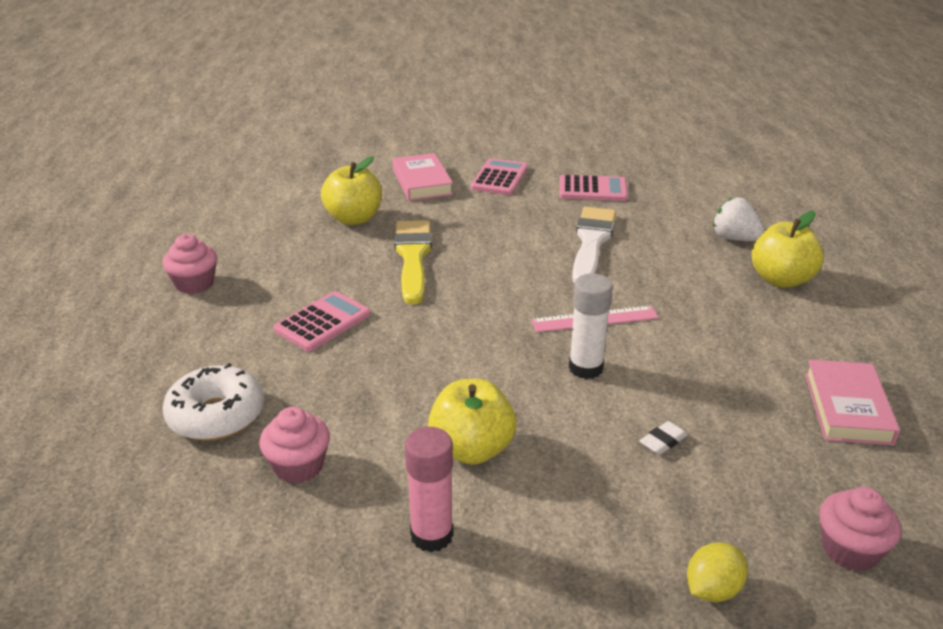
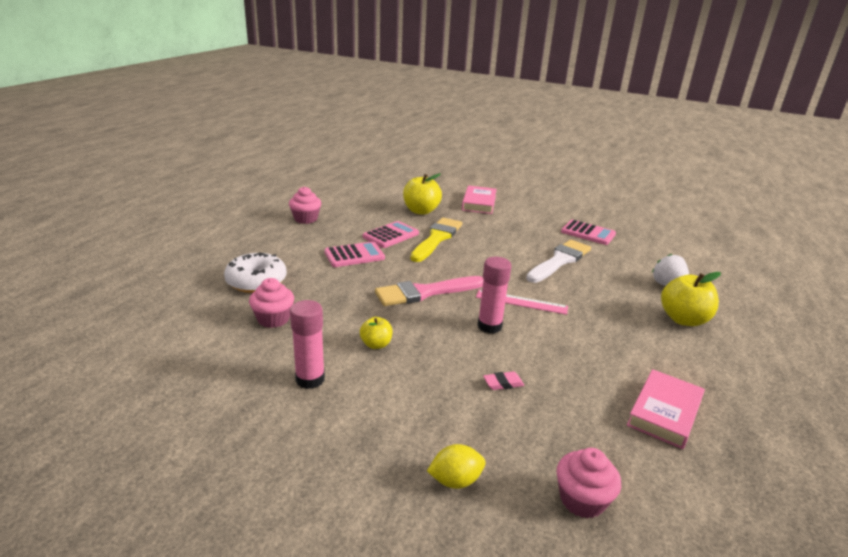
camera: 25 degrees right, 5 degrees down
(468, 347) = (425, 292): none -> pink brush
(471, 449) = (376, 344): yellow apple -> yellow apple, size x0.56
(499, 178) = (530, 212): pink calculator -> pink calculator (391, 235)
(585, 368) = (489, 326): white glue stick -> pink glue stick
(663, 441) = (503, 383): white eraser -> pink eraser

